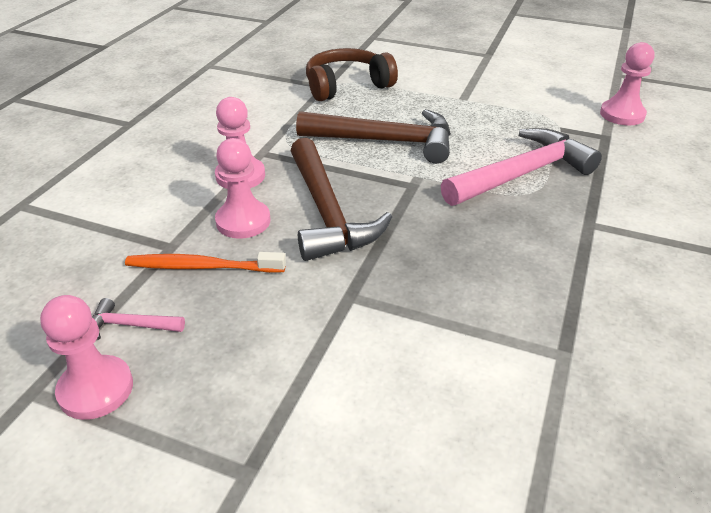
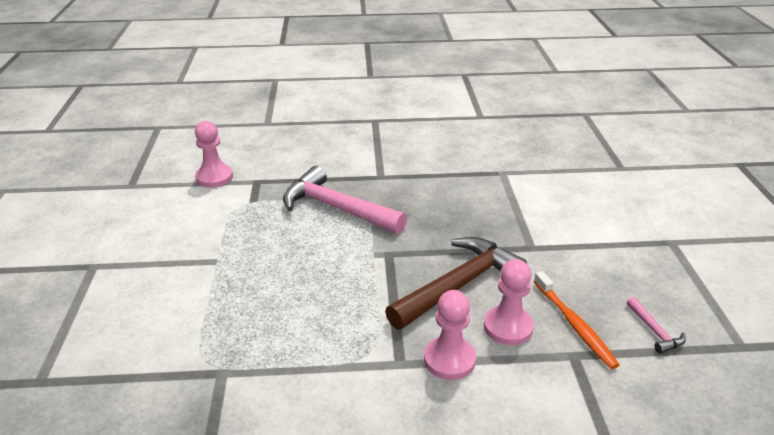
camera: 115 degrees left, 5 degrees down
(96, 389) = (705, 318): pink pawn -> none
(347, 86) = (214, 353): brown headphones -> none
(385, 141) = (328, 287): brown hammer -> none

